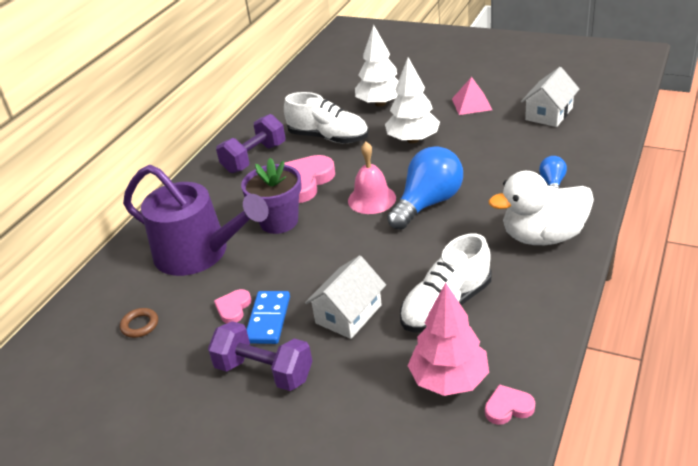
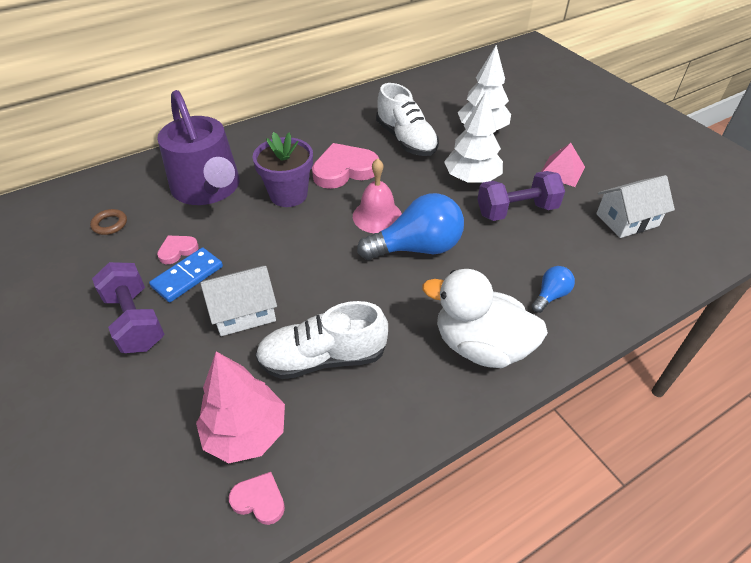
camera: 30 degrees right, 10 degrees up
(254, 158) = (332, 128): purple dumbbell -> purple dumbbell (516, 210)

